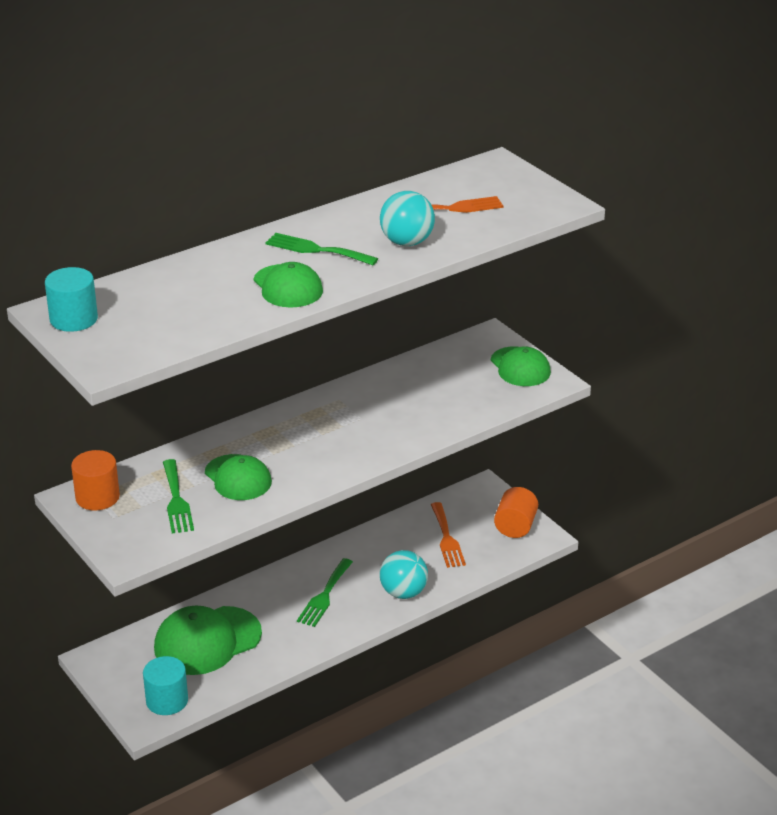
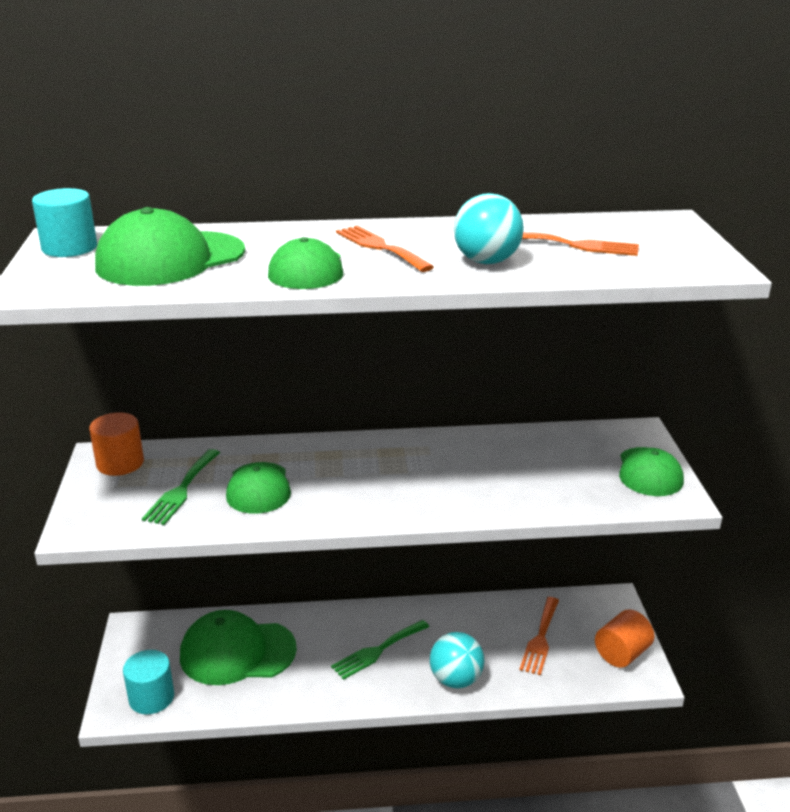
camera: 30 degrees right, 5 degrees down
(172, 307) = (170, 259): none -> green cap
(316, 250) = (380, 247): green fork -> orange fork

